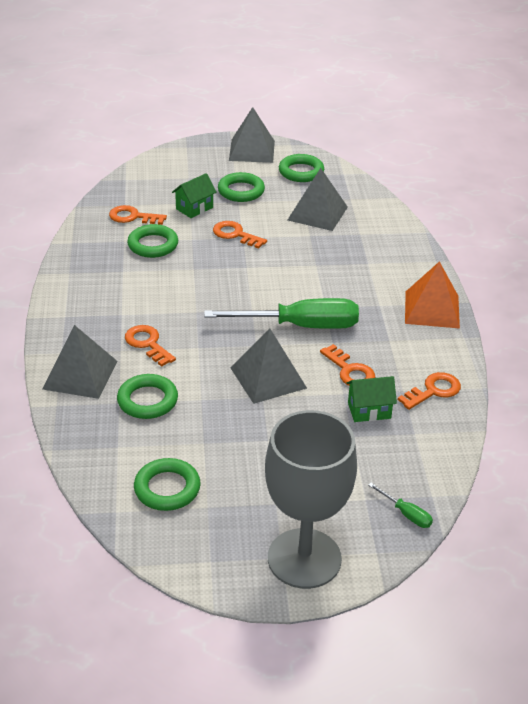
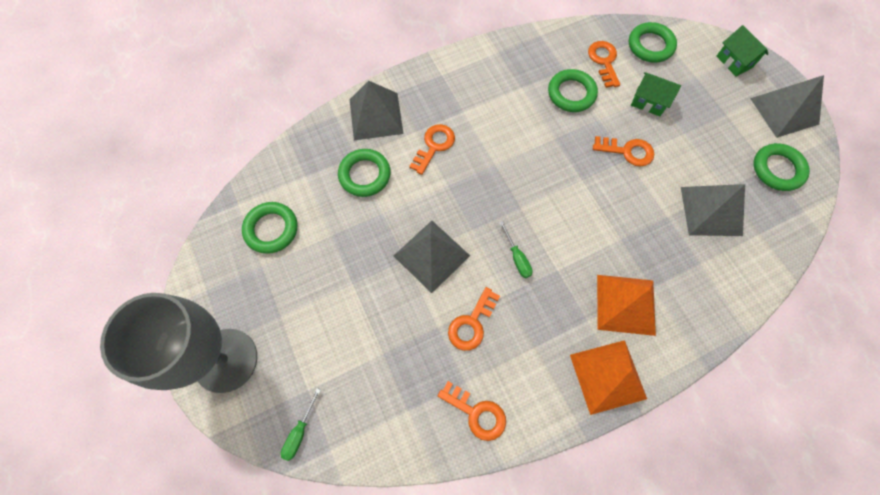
camera: 70 degrees right, 30 degrees up
(235, 234) = (627, 151): orange key -> orange key turned 90 degrees clockwise
(241, 191) = (703, 129): green ring -> green ring (650, 45)
(300, 326) = (517, 257): green screwdriver -> green screwdriver, size x0.41
(369, 410) = (423, 358): green house -> green house (734, 61)
(375, 281) = (626, 304): none -> orange pyramid

